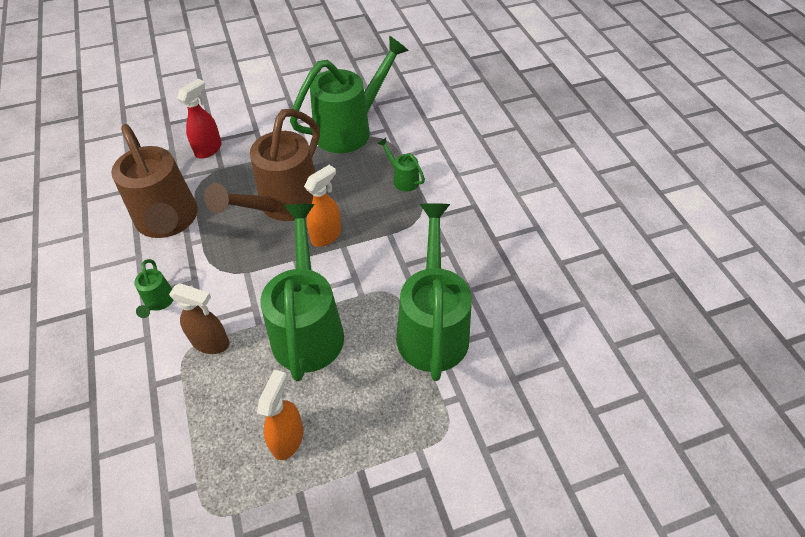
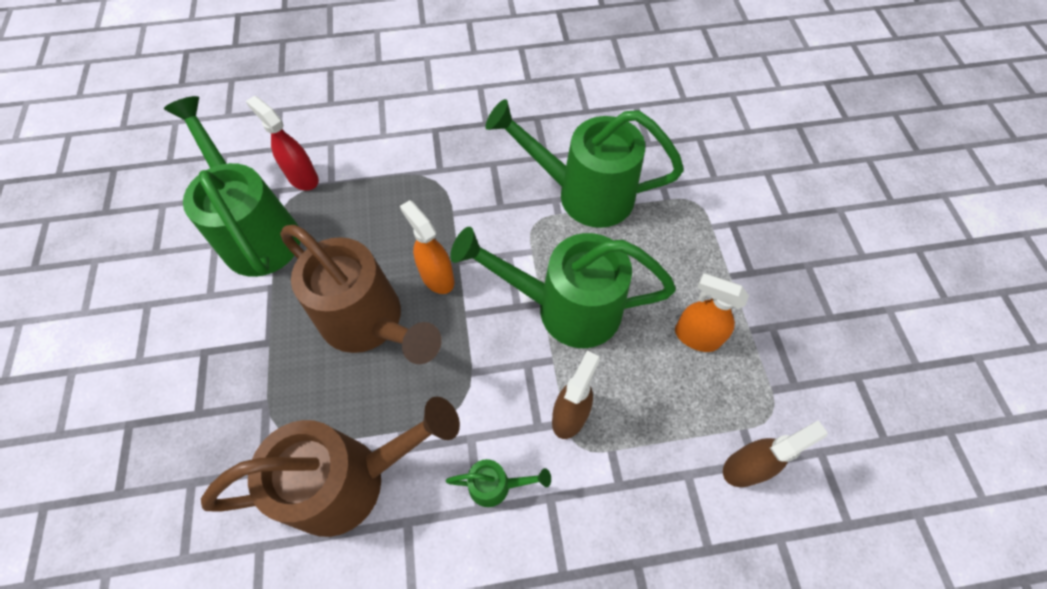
camera: 80 degrees left, 10 degrees up
(161, 487) = (745, 467): none -> brown spray bottle
(209, 149) = (216, 422): red spray bottle -> red spray bottle (302, 178)
(403, 179) = (372, 187): green watering can -> none

